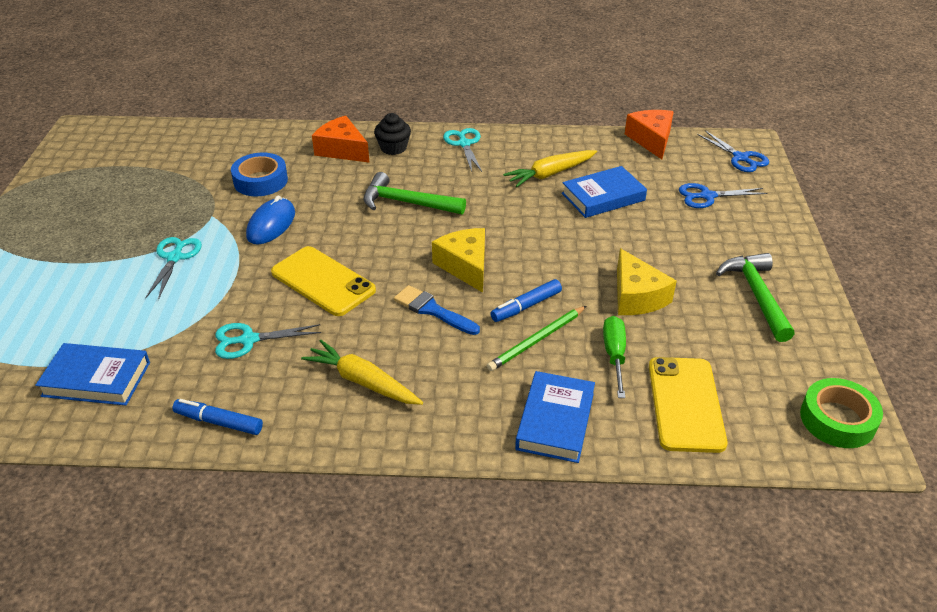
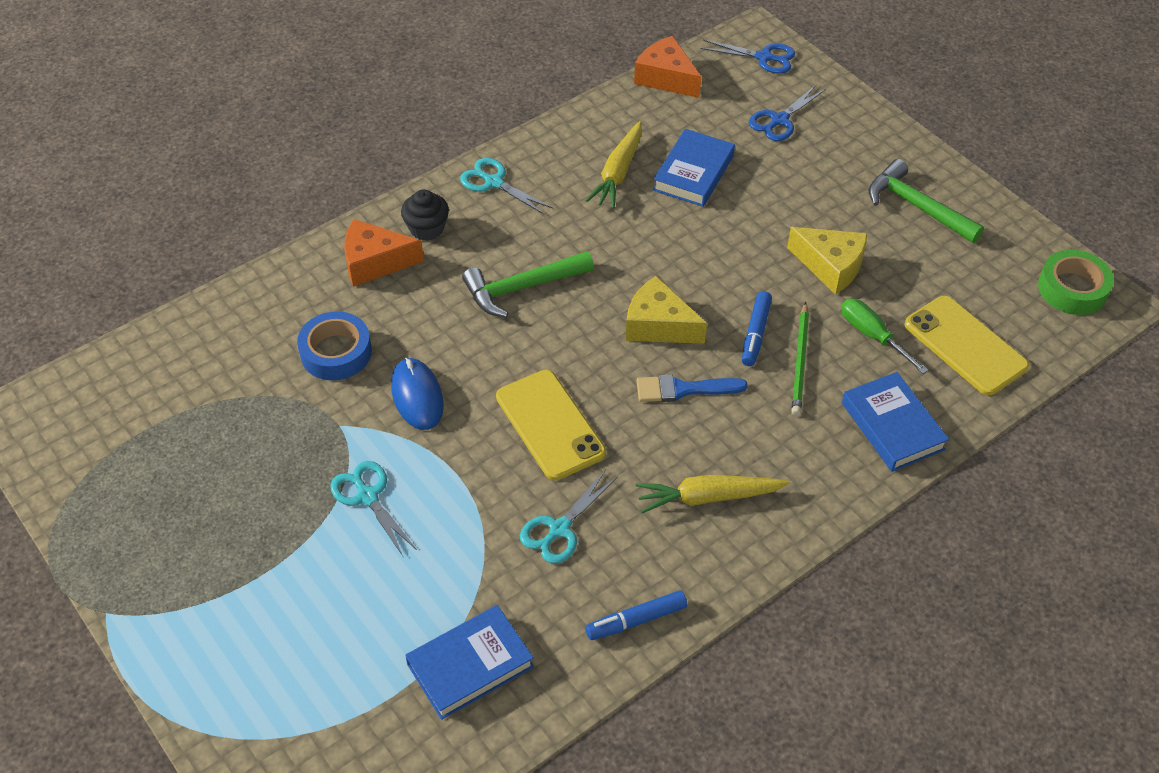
camera: 40 degrees left, 10 degrees up
(323, 281) = (550, 425): yellow phone -> yellow phone turned 60 degrees clockwise

